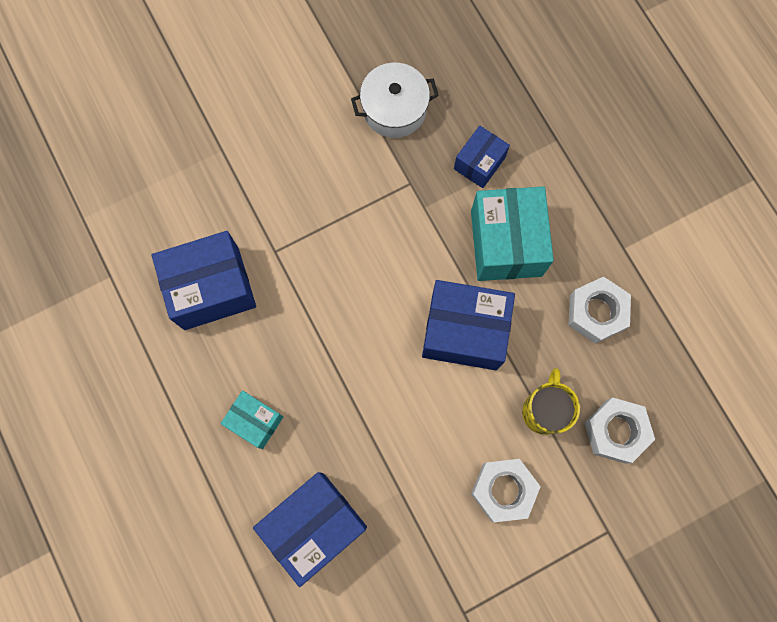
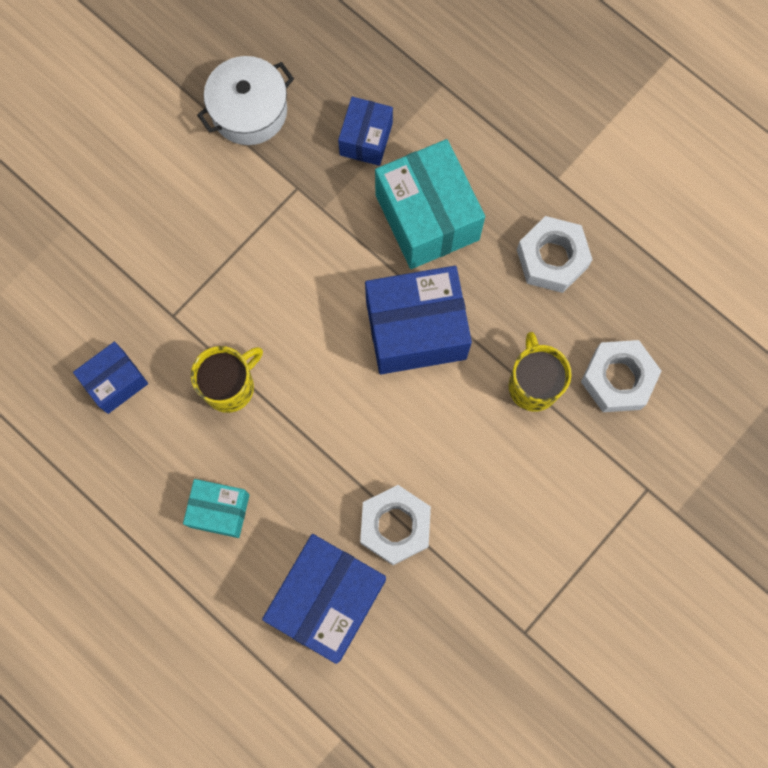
camera: 20 degrees left, 0 degrees up
(211, 288) = (115, 382): blue box -> blue box, size x0.56
(300, 324) = (230, 386): none -> yellow mug
(503, 490) = (520, 486): white nut -> white nut (395, 526)

